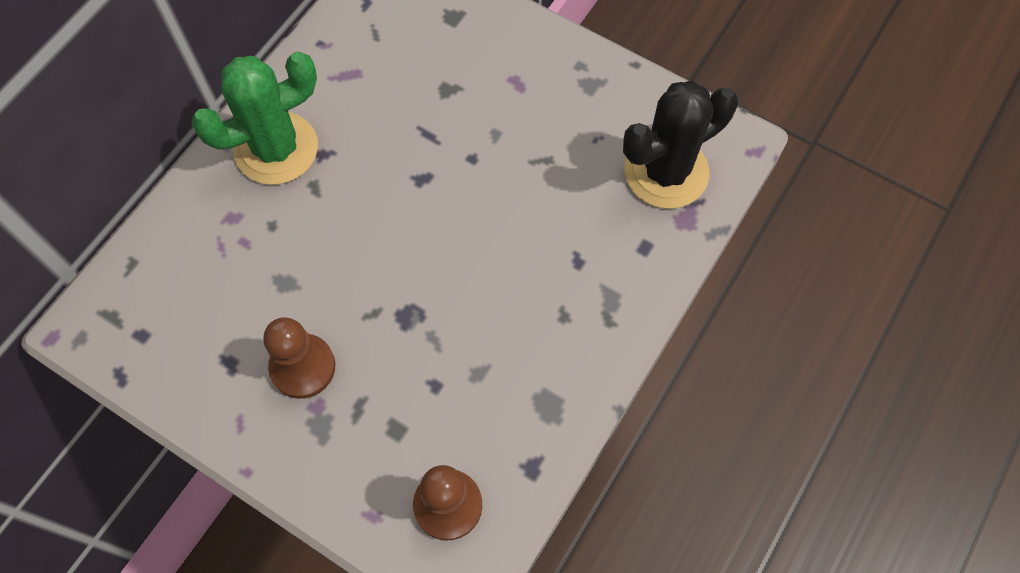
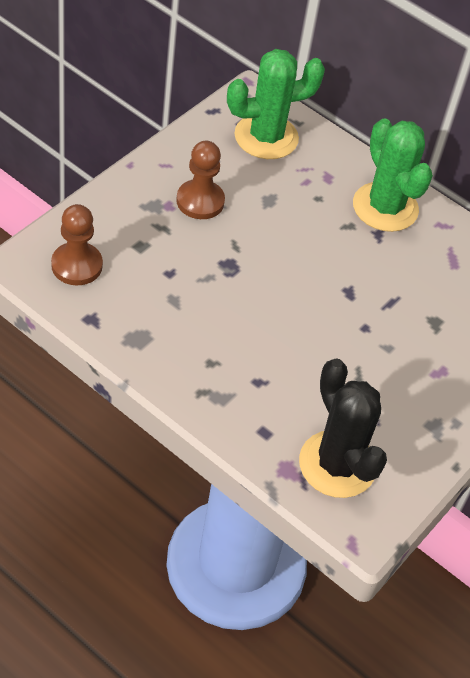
camera: 90 degrees right, 15 degrees down
(167, 299) = (266, 137): none -> green cactus

